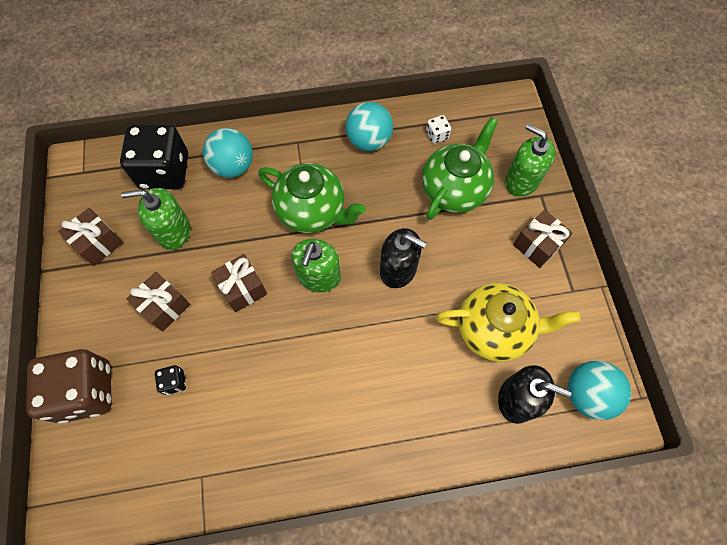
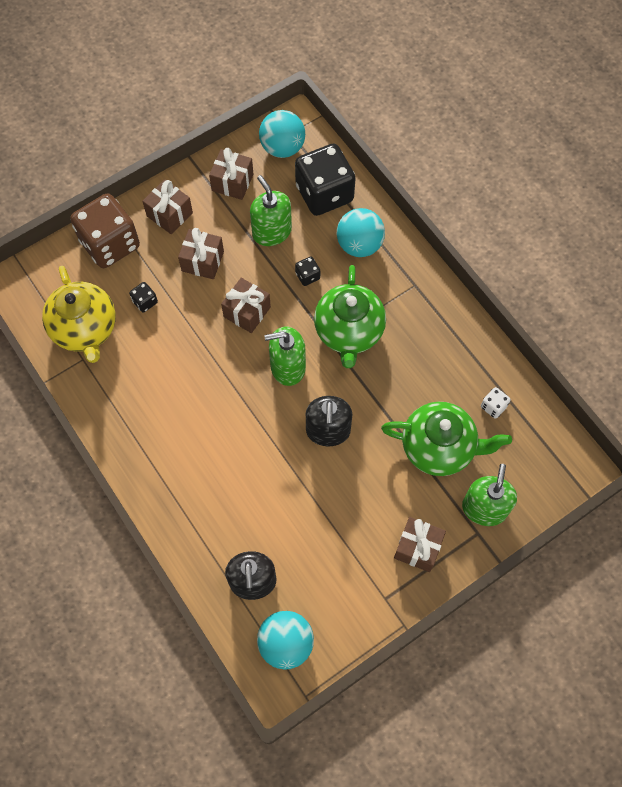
camera: 65 degrees right, 0 degrees up
(92, 316) = (169, 214): none -> brown gift
(238, 221) = (307, 276): none -> black dice
(369, 141) = (451, 347): turquoise ball -> turquoise ball (282, 147)
(494, 329) = (309, 538): yellow teapot -> yellow teapot (85, 329)

